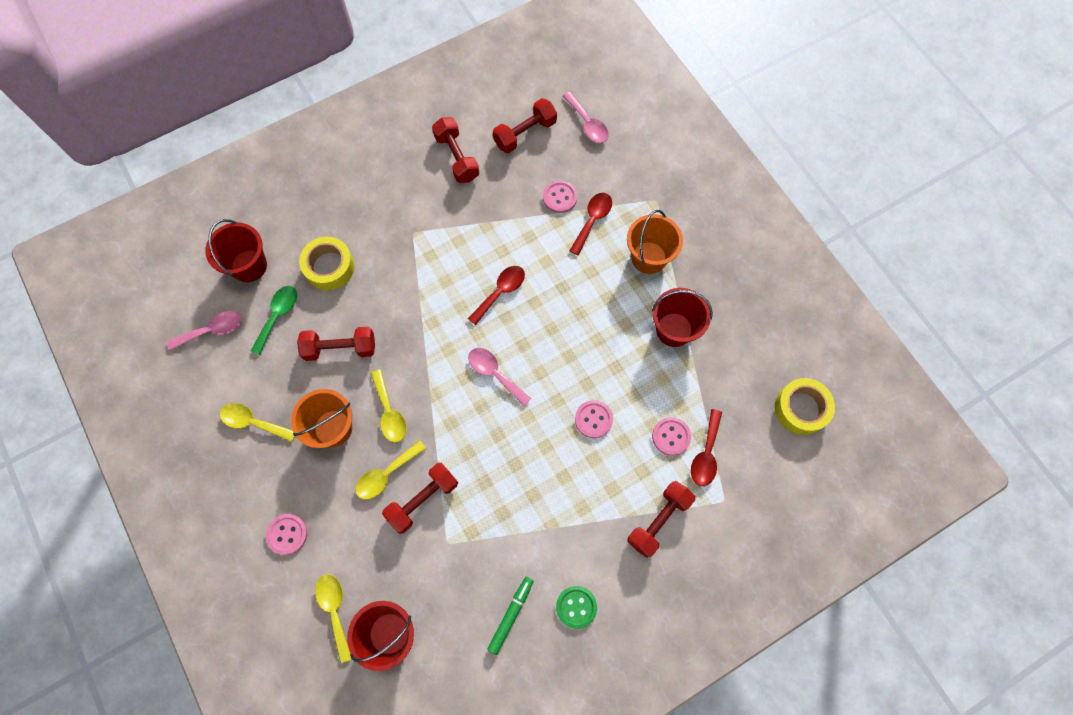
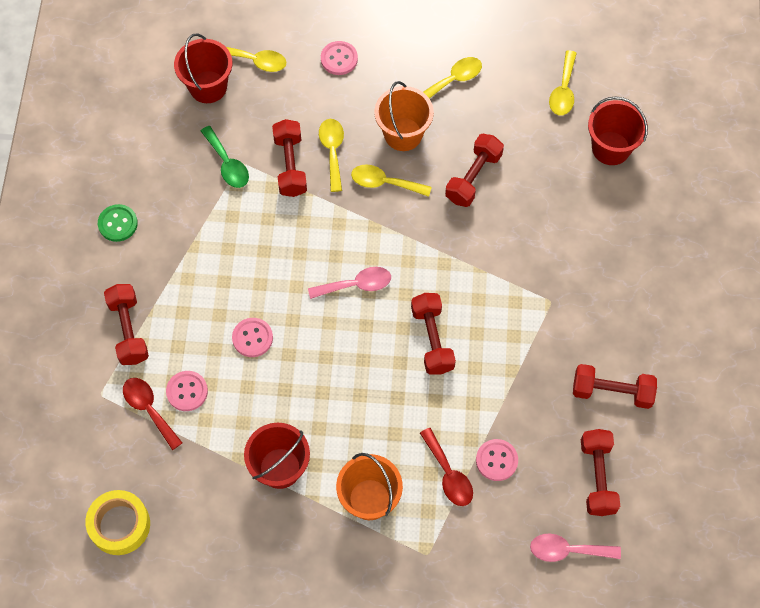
camera: 125 degrees right, 5 degrees down
(212, 330) = (563, 90): pink spoon -> yellow spoon
(278, 316) = (542, 146): green spoon -> green spoon (227, 164)
(329, 267) = (563, 211): yellow tape -> none
(500, 292) = (432, 339): red spoon -> red dumbbell
(510, 615) = (151, 174): green marker -> none

